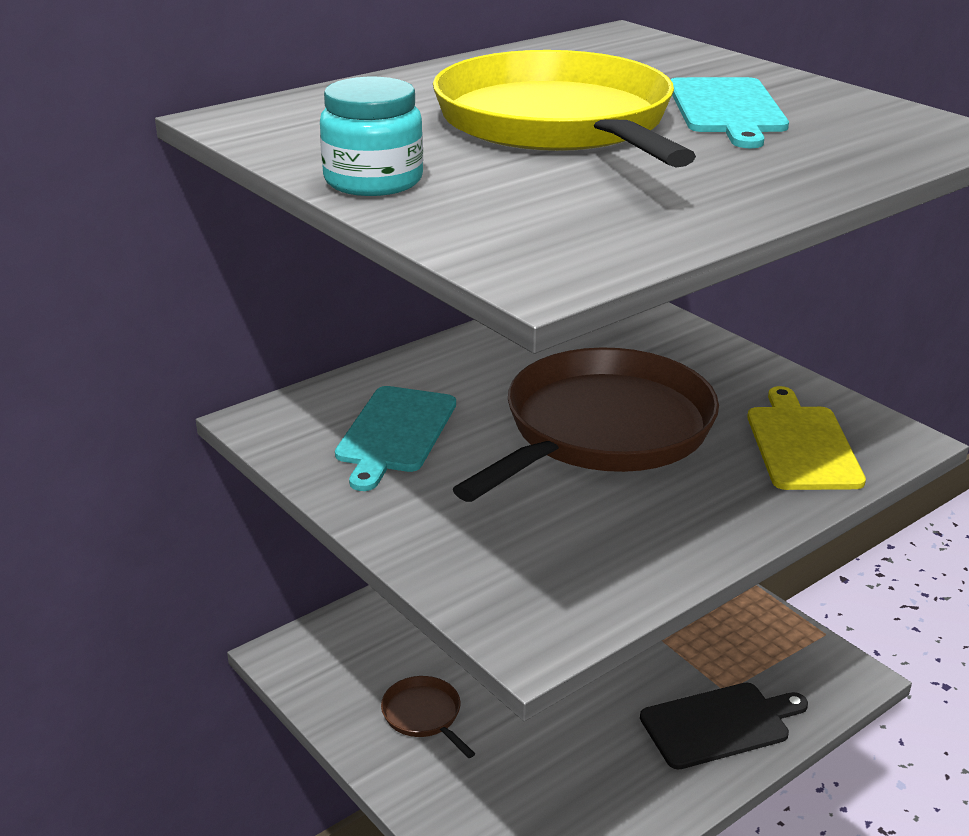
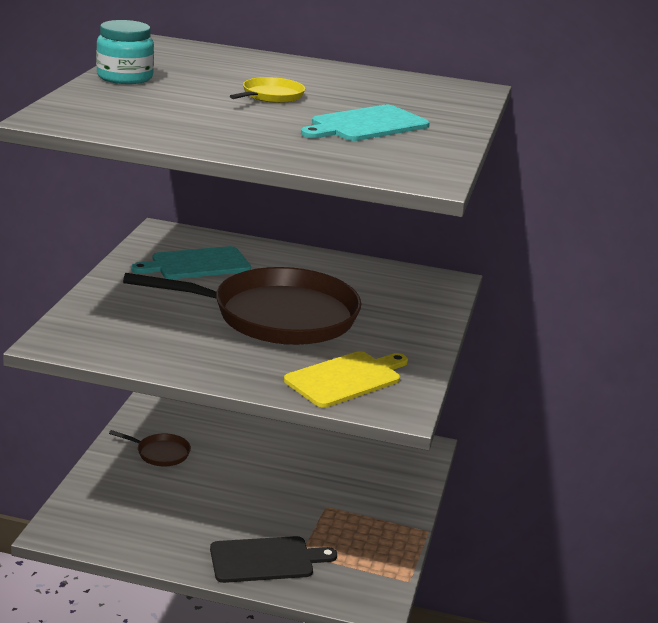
camera: 50 degrees right, 5 degrees down
(424, 715) = (160, 453): brown pan -> brown pan turned 90 degrees clockwise
(558, 123) = (271, 96): yellow pan -> yellow pan, size x0.41
(719, 724) = (266, 560): black cutting board -> black cutting board turned 45 degrees counterclockwise

